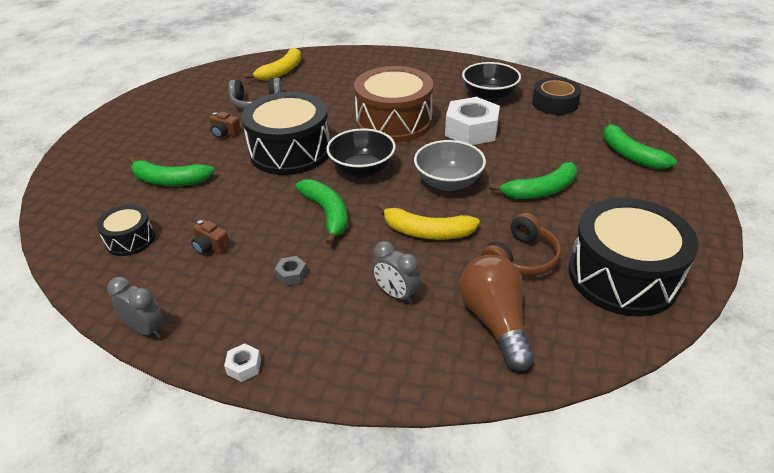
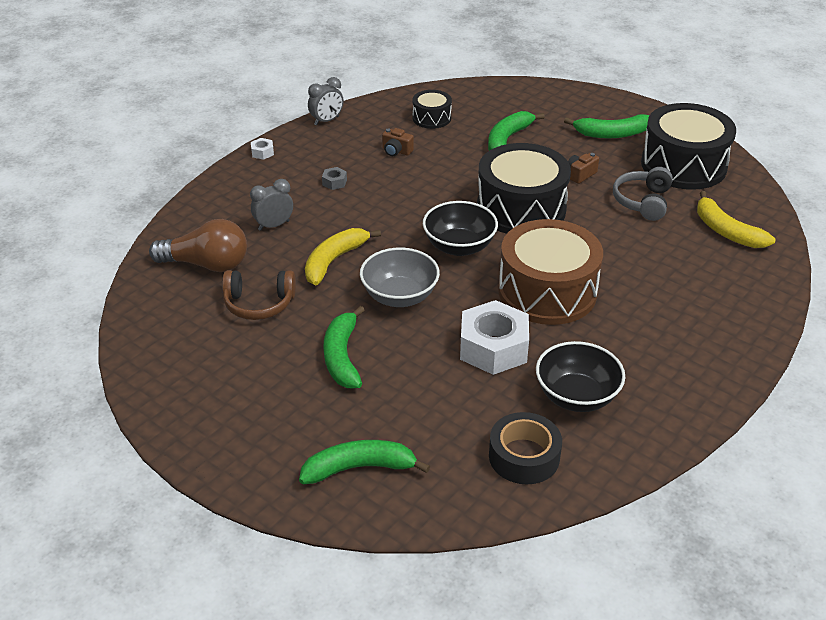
camera: 110 degrees right, 0 degrees up
(211, 247) = (396, 151): brown camera -> brown camera turned 120 degrees counterclockwise
(327, 214) = (400, 212): green banana -> green banana (612, 134)
(521, 258) = (259, 304): brown headphones -> brown headphones turned 60 degrees counterclockwise
(622, 276) = (190, 355): black drum -> black drum (683, 165)

